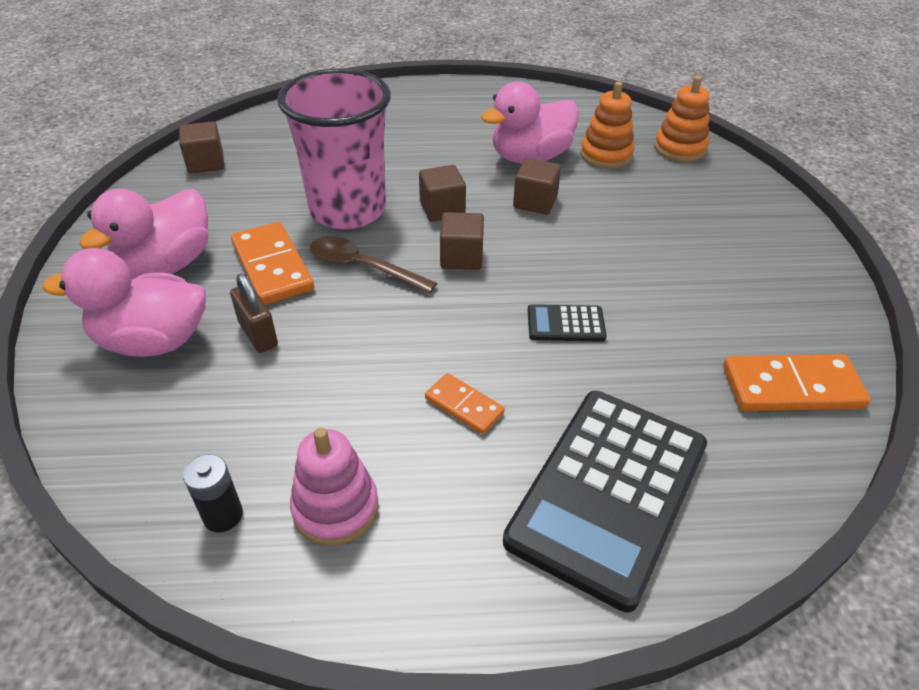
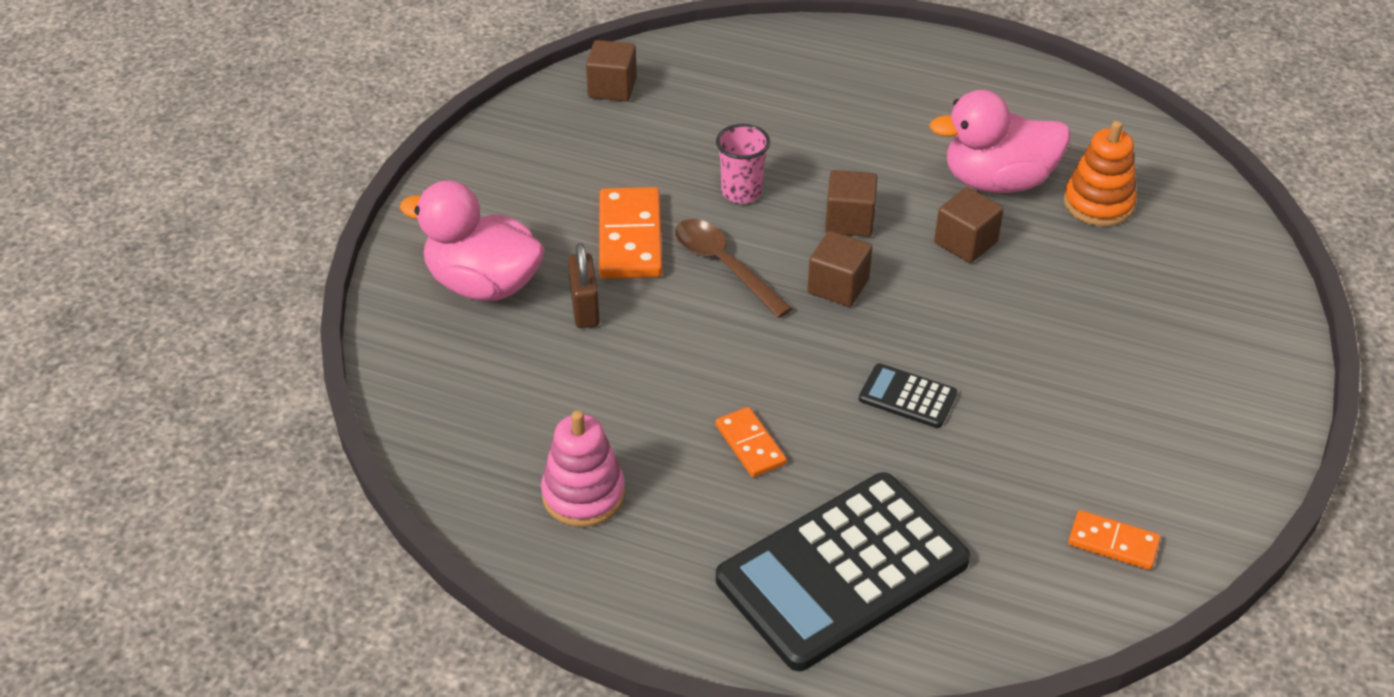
camera: 25 degrees right, 0 degrees up
(166, 265) = (525, 205): pink duck -> none
(223, 515) = (485, 467): black battery -> none
(348, 210) = (741, 192): pink cup -> pink cup, size x0.44
(680, 148) = (1205, 221): orange stacking toy -> none
(791, 387) = (1113, 543): orange domino -> orange domino, size x0.57

